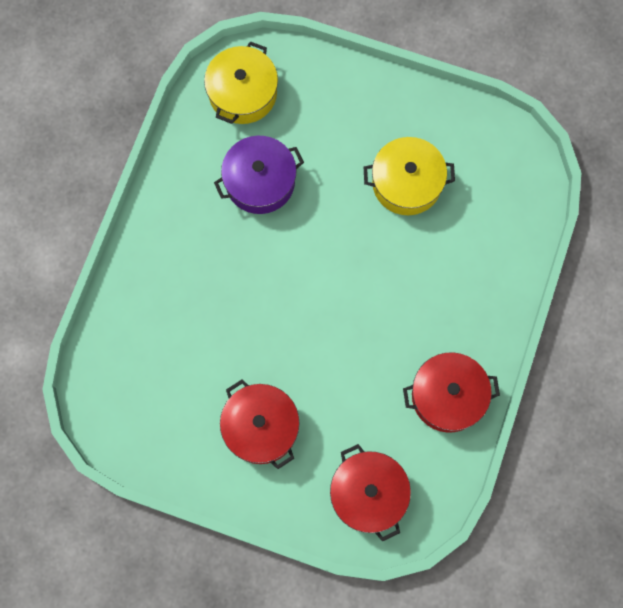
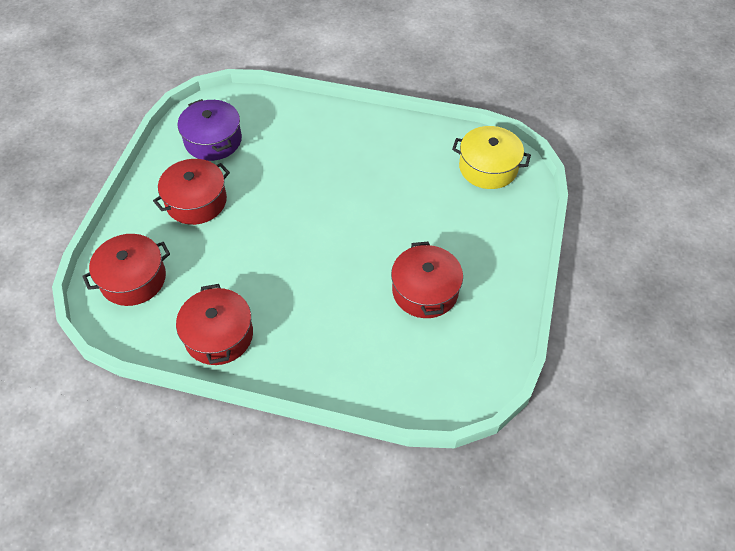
camera: 85 degrees right, 20 degrees down
(260, 181) = (410, 185): purple pot -> purple pot (213, 140)
(407, 183) = (425, 291): yellow pot -> red pot

